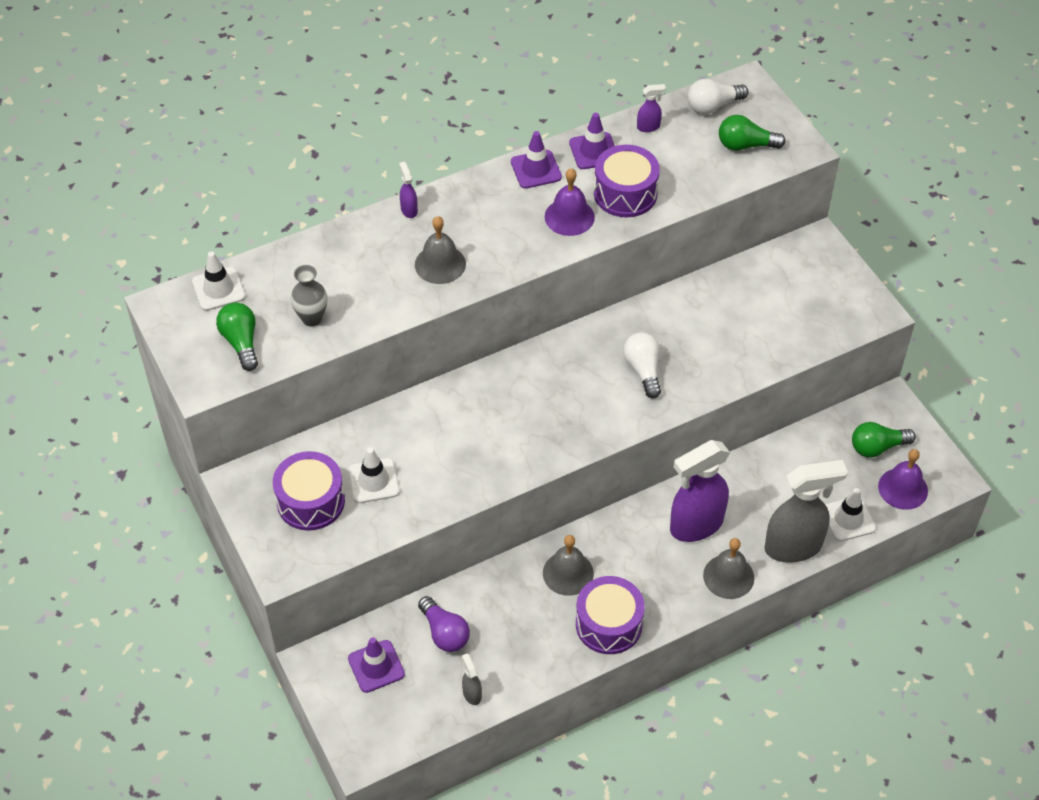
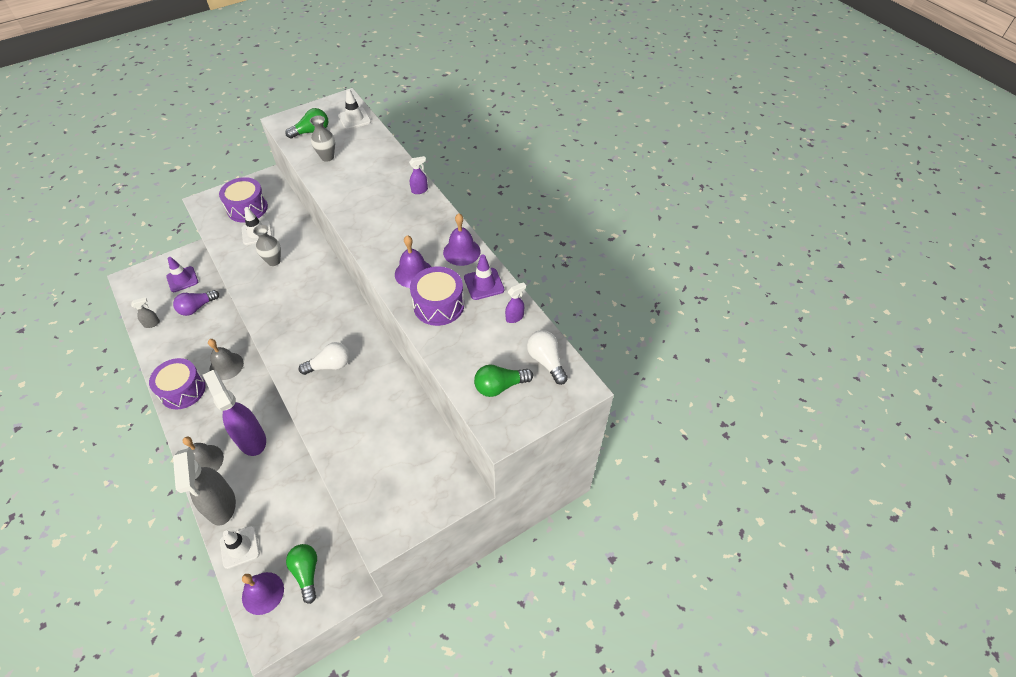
camera: 85 degrees right, 0 degrees up
(440, 264) = (369, 209): grey bell -> none
(441, 451) = (274, 261): none -> grey vase
(536, 169) = (461, 251): purple traffic cone -> purple bell
(648, 127) = (515, 317): purple spray bottle -> purple spray bottle turned 105 degrees counterclockwise
(745, 145) = (500, 386): green light bulb -> green light bulb turned 105 degrees counterclockwise

